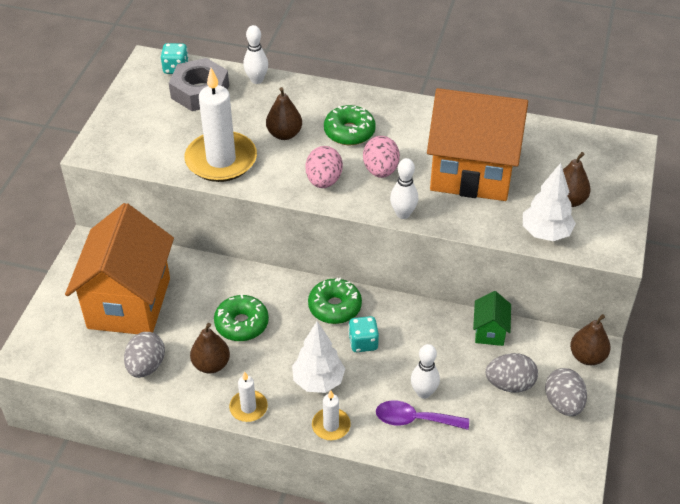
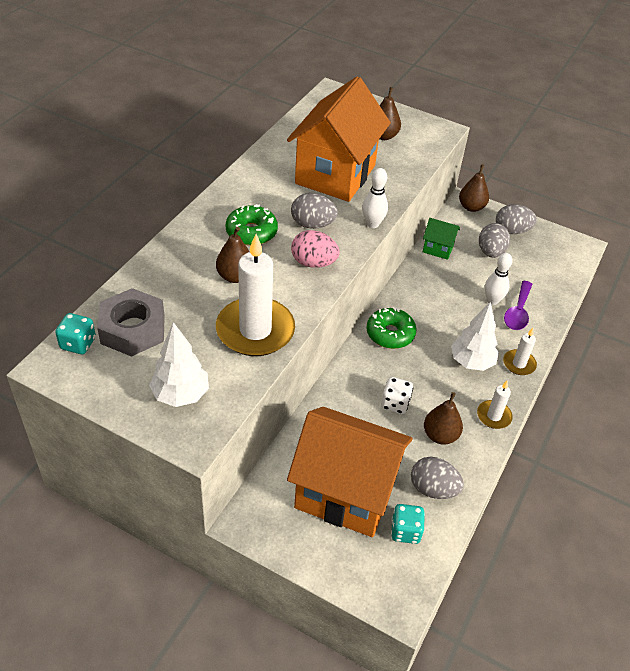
camera: 80 degrees left, 0 degrees up
(241, 324) = (395, 403): green donut -> white dice
(257, 80) = (137, 281): white bowling pin -> none
(363, 342) = (434, 324): turquoise dice -> turquoise dice (405, 531)
(380, 170) = (312, 224): pink egg -> grey egg
(545, 233) = (416, 156): white tree -> white tree (181, 395)

